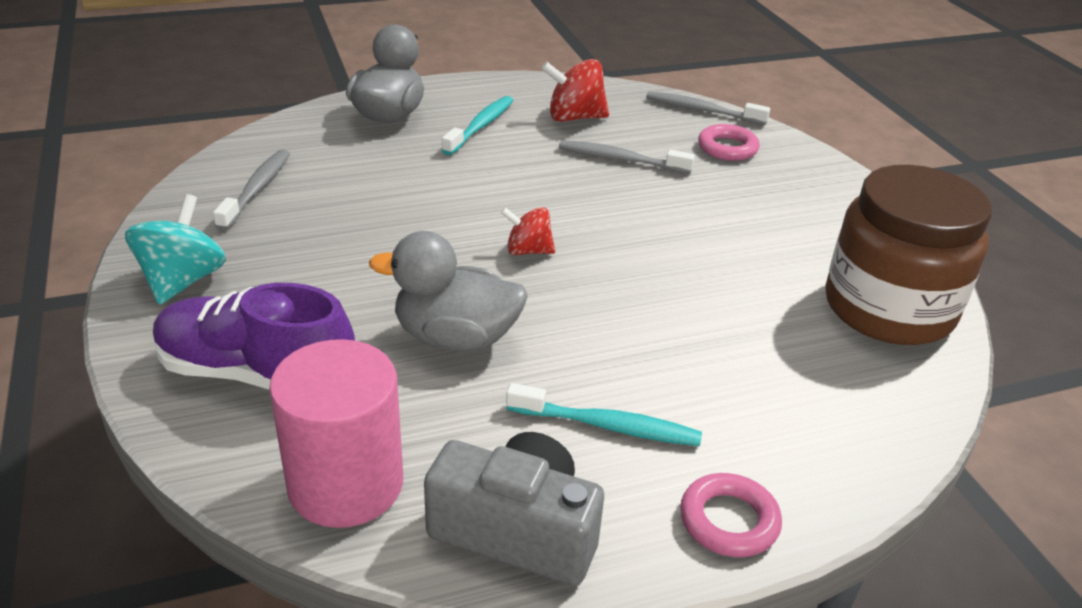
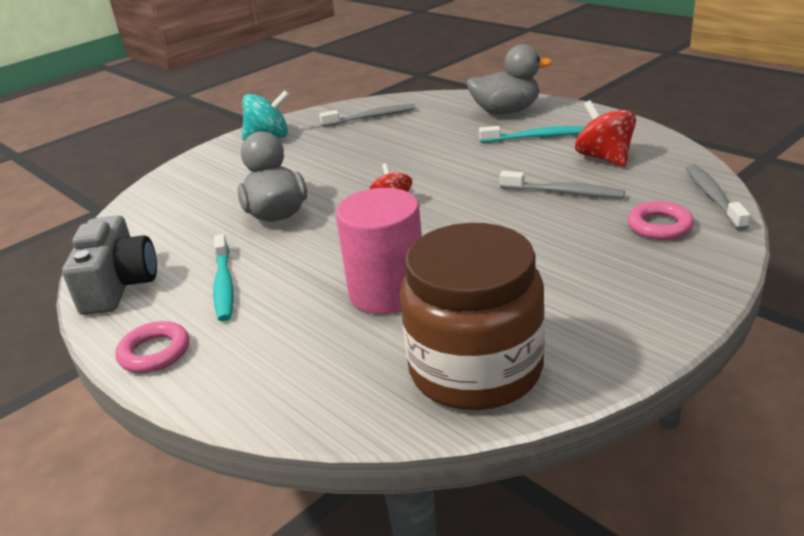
camera: 70 degrees right, 5 degrees down
(256, 374) = (207, 180): purple shoe -> none
(346, 484) = (135, 230): pink cylinder -> pink cylinder (387, 292)
(620, 159) = (564, 192): grey toothbrush -> grey toothbrush turned 120 degrees clockwise

